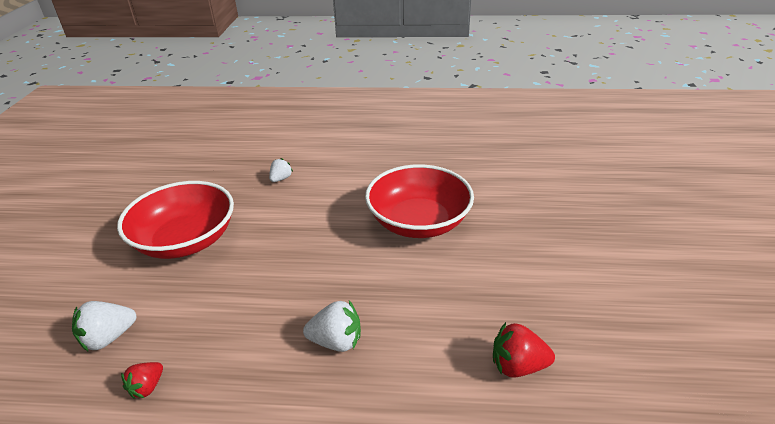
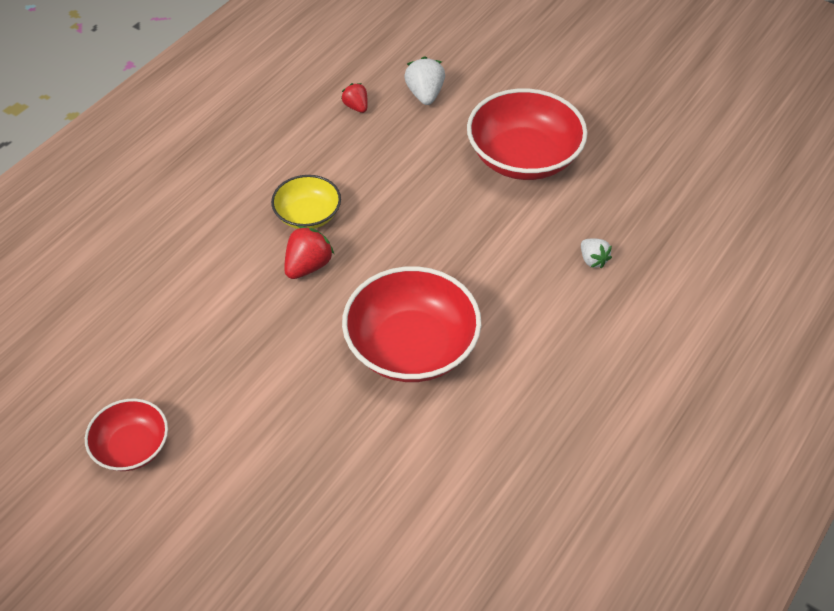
camera: 120 degrees right, 15 degrees up
(336, 341) = (308, 215): white strawberry -> yellow bowl
(517, 366) = (183, 312): red strawberry -> red strawberry (308, 266)
(650, 316) = (132, 447): none -> red bowl

